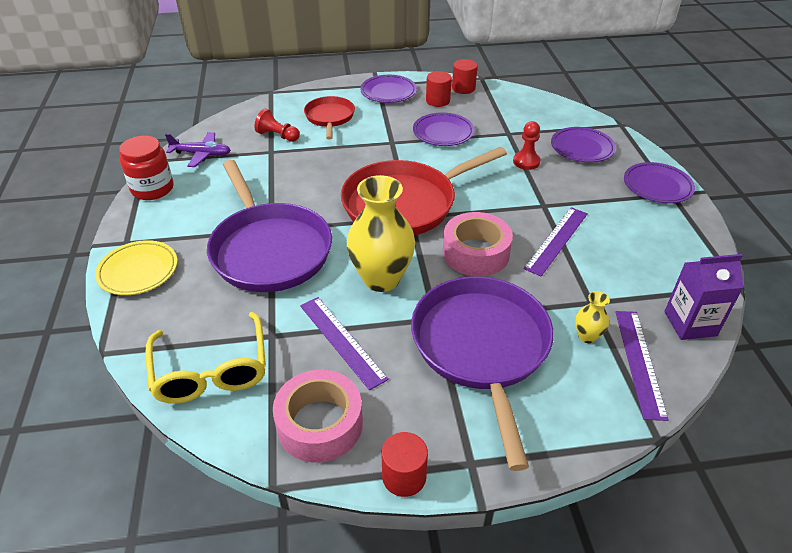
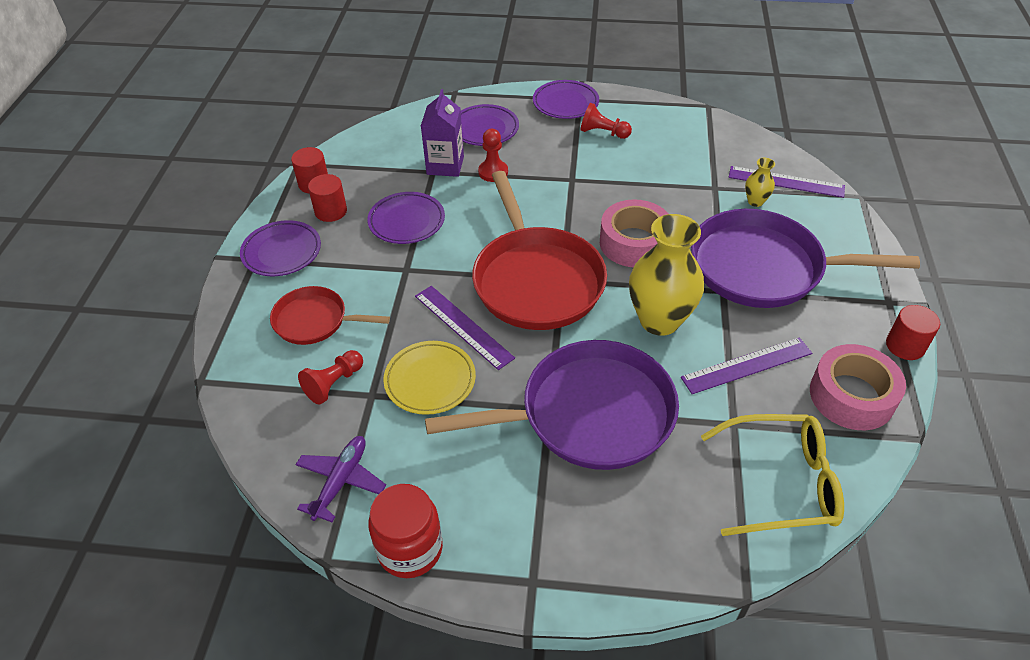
camera: 75 degrees left, 5 degrees up
(138, 271) = (600, 563): yellow plate -> yellow plate (430, 380)
(556, 240) = (627, 185): purple ruler -> purple ruler (463, 326)
(628, 215) = (603, 132): none -> red pawn
(690, 323) = (746, 143): purple carton -> purple carton (445, 165)

